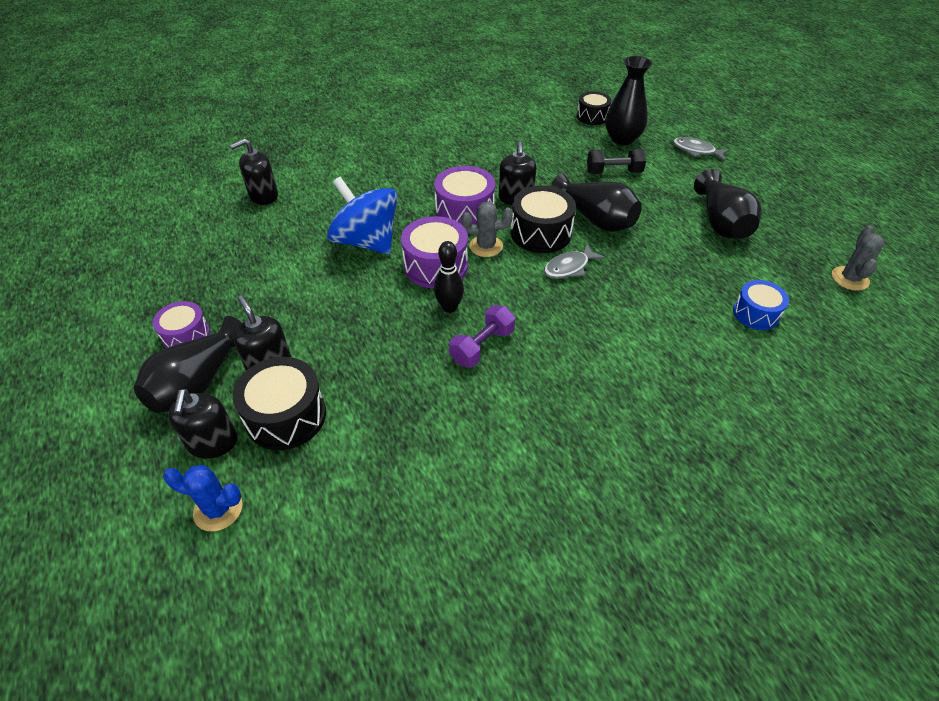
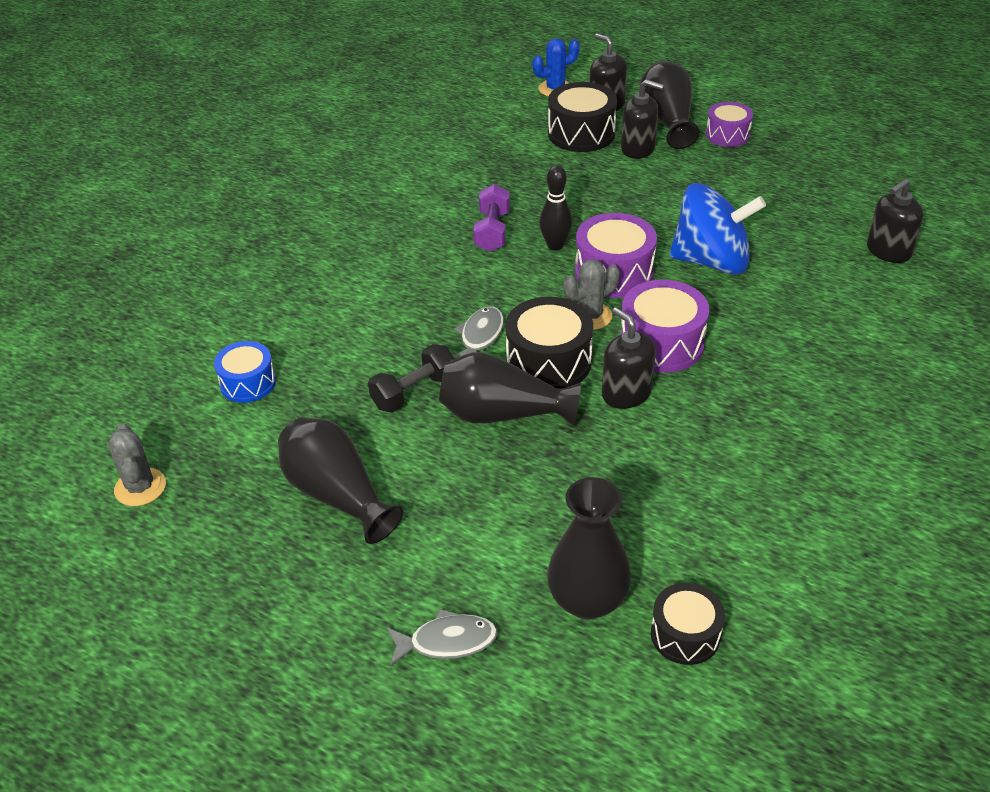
camera: 145 degrees right, 5 degrees down
(263, 196) = (888, 251): black soap dispenser -> black soap dispenser turned 150 degrees counterclockwise
(613, 172) = (542, 511): black dumbbell -> black dumbbell (414, 392)

